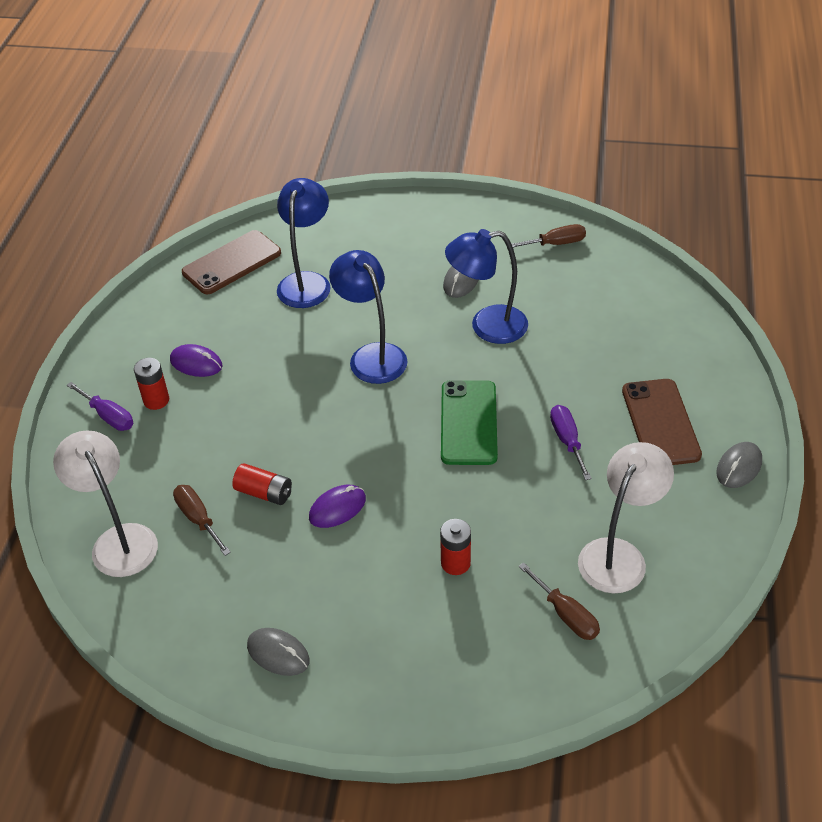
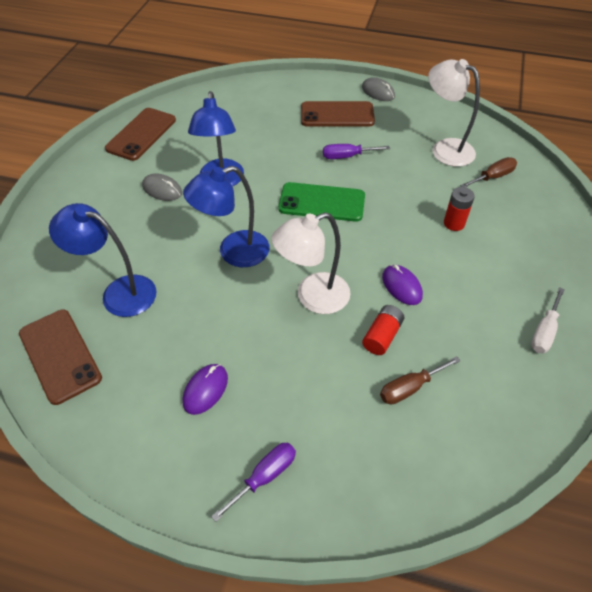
camera: 85 degrees left, 5 degrees up
(119, 540) = (434, 457): white lamp -> white lamp (312, 297)
(156, 400) = (250, 427): red battery -> none
(278, 653) = (544, 331): grey mouse -> white screwdriver
(555, 244) = (141, 134): brown screwdriver -> brown phone

